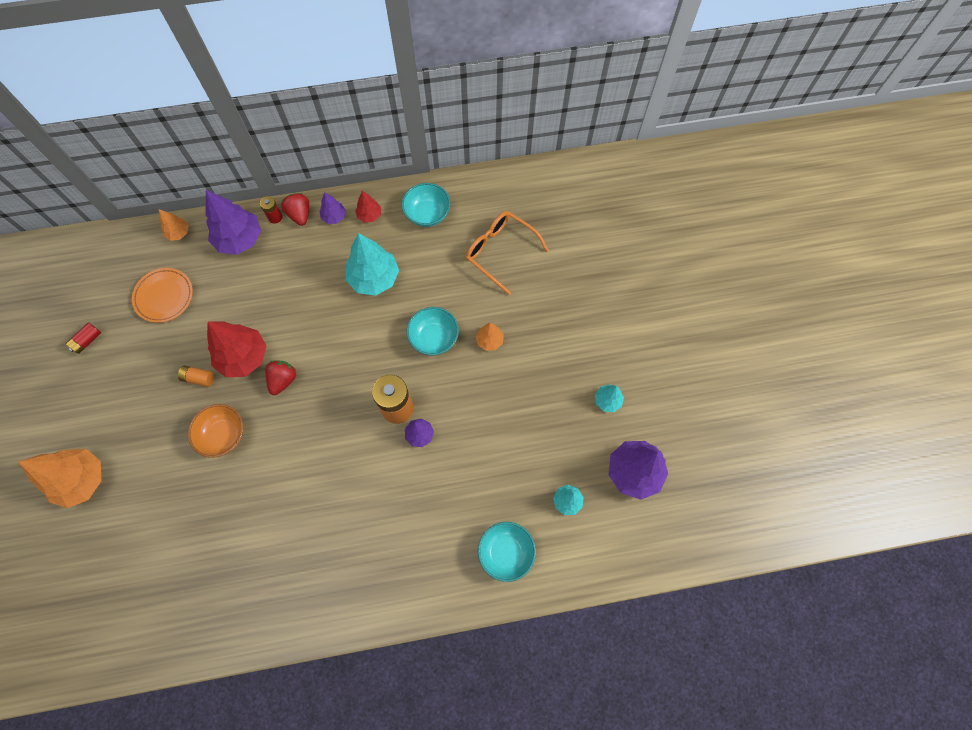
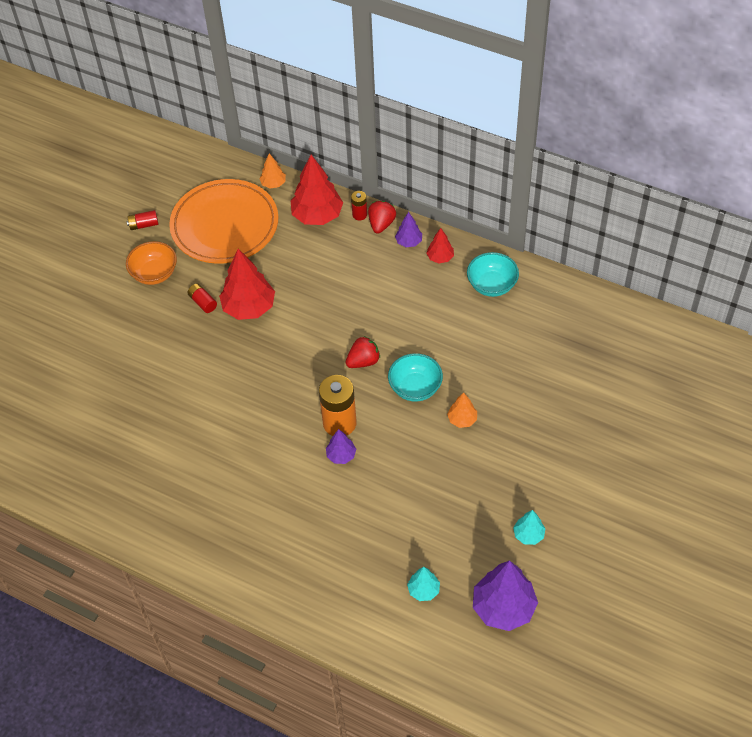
camera: 40 degrees right, 15 degrees down
(82, 480) = (63, 323): orange tree -> none
(164, 296) = (225, 226): orange plate -> orange plate, size x1.84
(199, 378) = (203, 302): orange battery -> red battery
(223, 435) = (188, 356): orange bowl -> orange bowl (154, 274)
(239, 239) = (317, 215): purple tree -> red tree
(283, 380) = (265, 344): red strawberry -> red strawberry (363, 361)
(374, 278) = (403, 310): turquoise tree -> none
(500, 252) = (532, 353): orange glasses -> none
(506, 552) = (337, 593): turquoise bowl -> none

